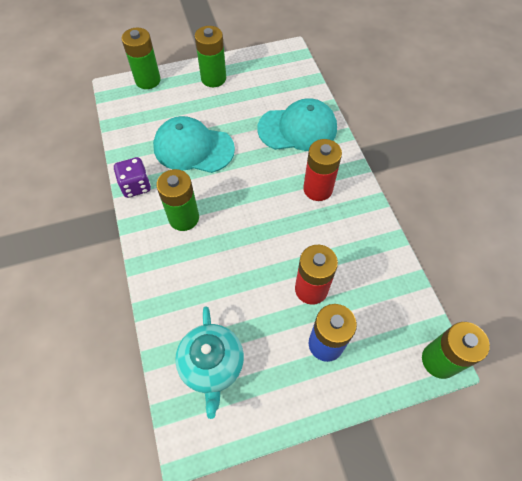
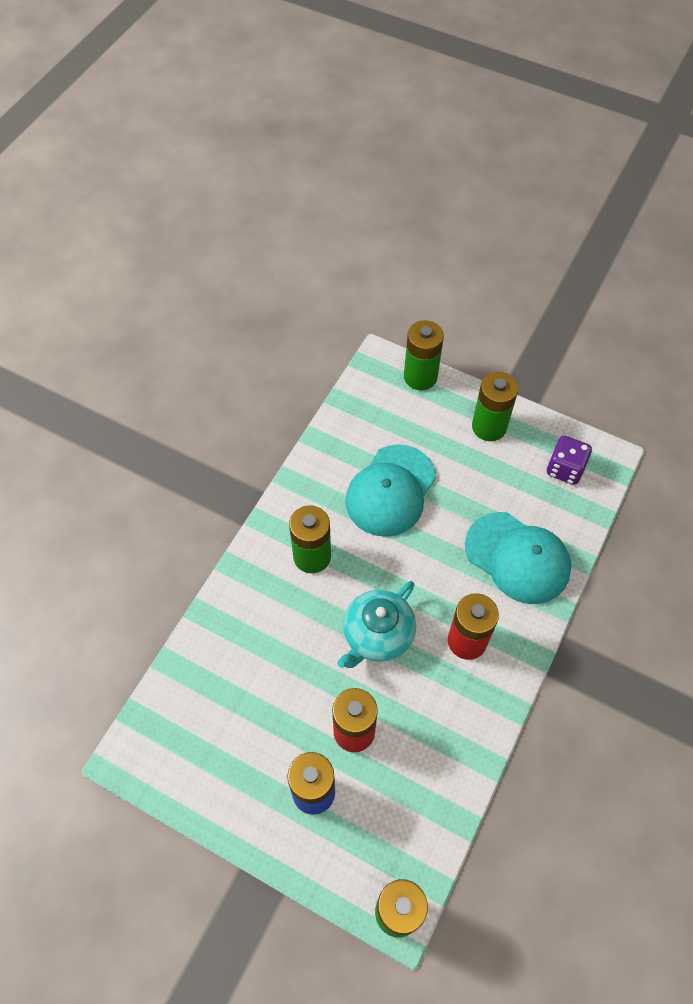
camera: 45 degrees right, 0 degrees up
(136, 186) = (301, 486): purple dice -> purple dice (565, 469)
(193, 148) = (391, 490): turquoise cap -> turquoise cap turned 120 degrees counterclockwise
(212, 365) = (205, 713): turquoise teapot -> turquoise teapot (377, 635)

